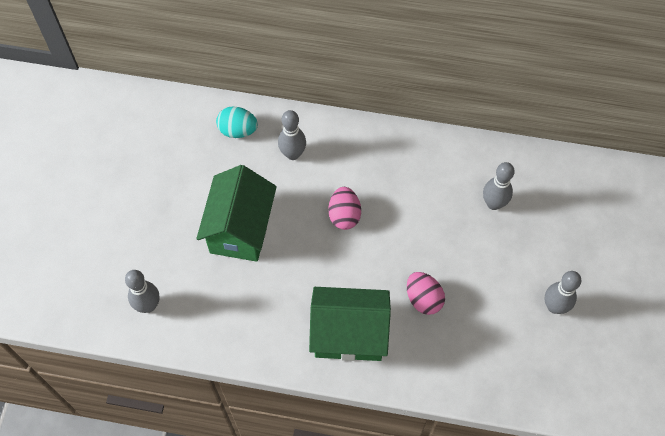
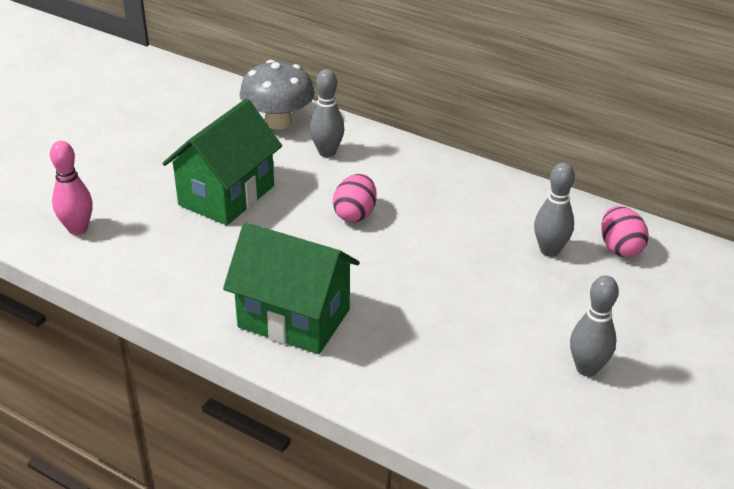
camera: 20 degrees right, 25 degrees down
(148, 305) = (78, 229): grey bowling pin -> pink bowling pin
(238, 130) = (278, 121): turquoise egg -> grey mushroom
(423, 299) = (409, 312): pink egg -> pink egg (619, 248)

